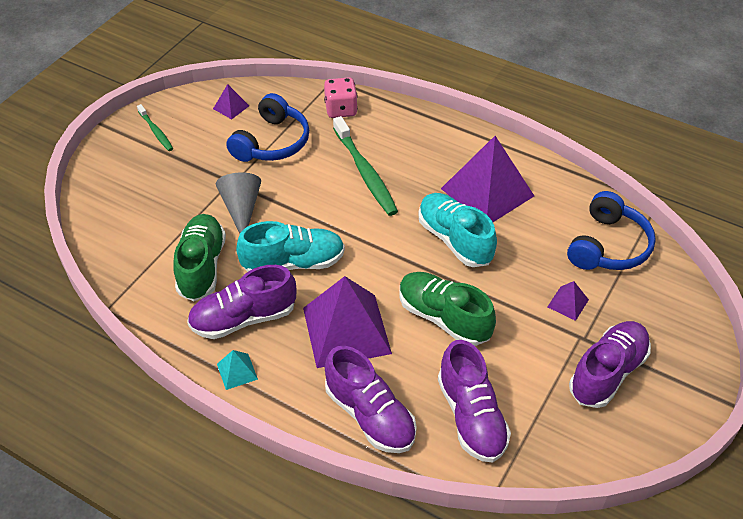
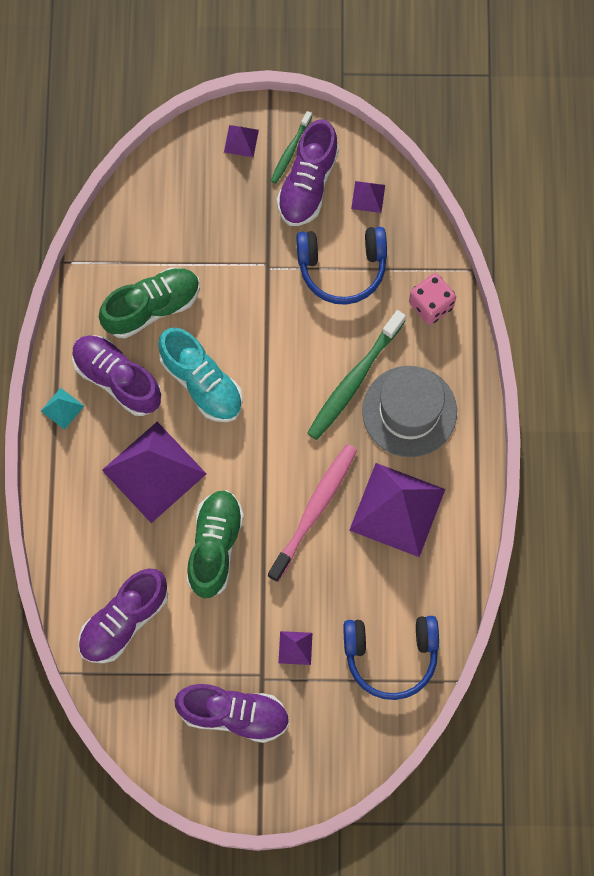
camera: 60 degrees right, 25 degrees up
(120, 154) = (241, 141): none -> purple pyramid
(241, 209) = (238, 296): grey cone -> none
(370, 415) = (80, 539): purple shoe -> purple shoe (308, 184)
(413, 153) = (409, 411): none -> grey hat
(455, 240) = (314, 510): turquoise shoe -> pink toothbrush

